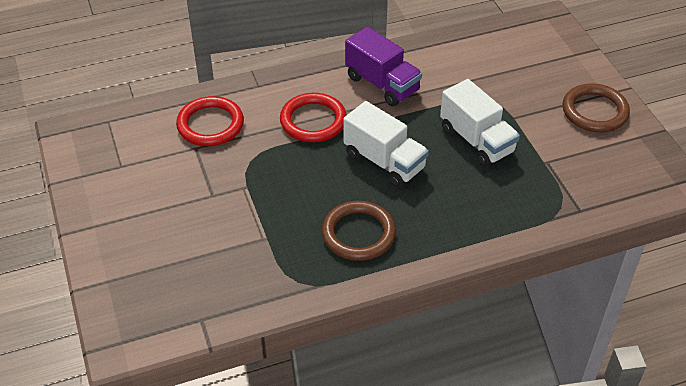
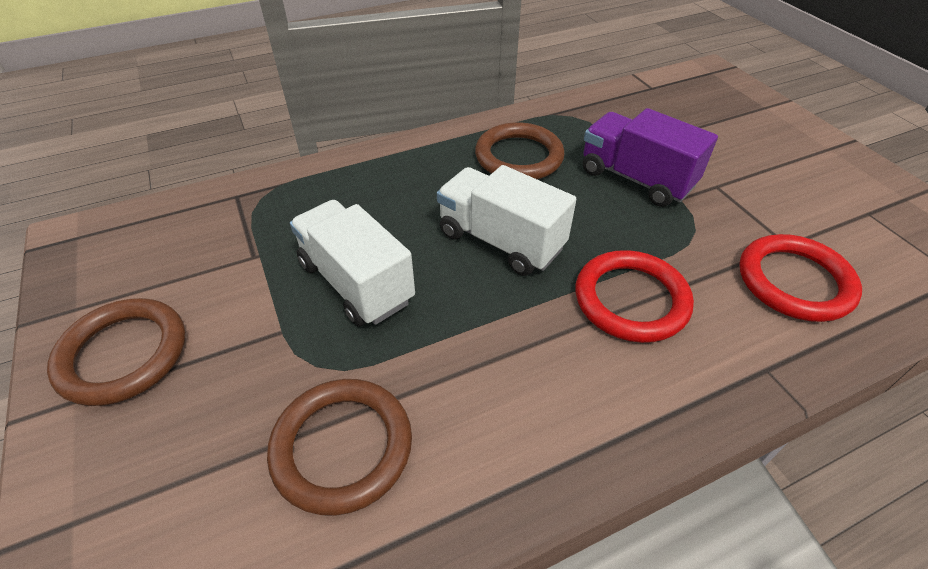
camera: 175 degrees right, 0 degrees up
(382, 84) = (527, 390): purple truck -> purple truck (636, 179)
(469, 69) = (342, 447): none -> brown ring

